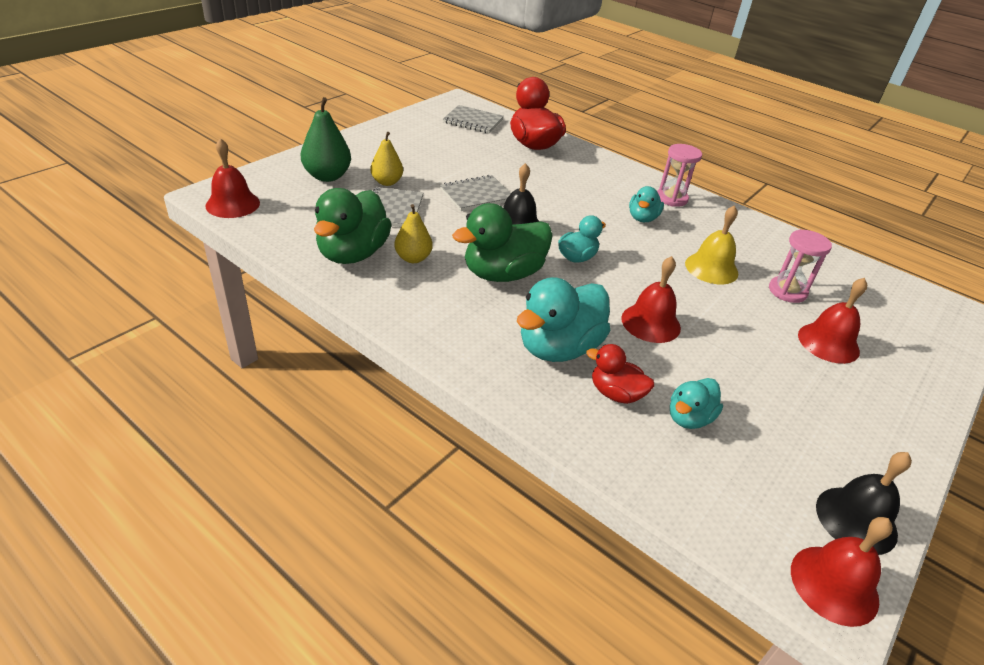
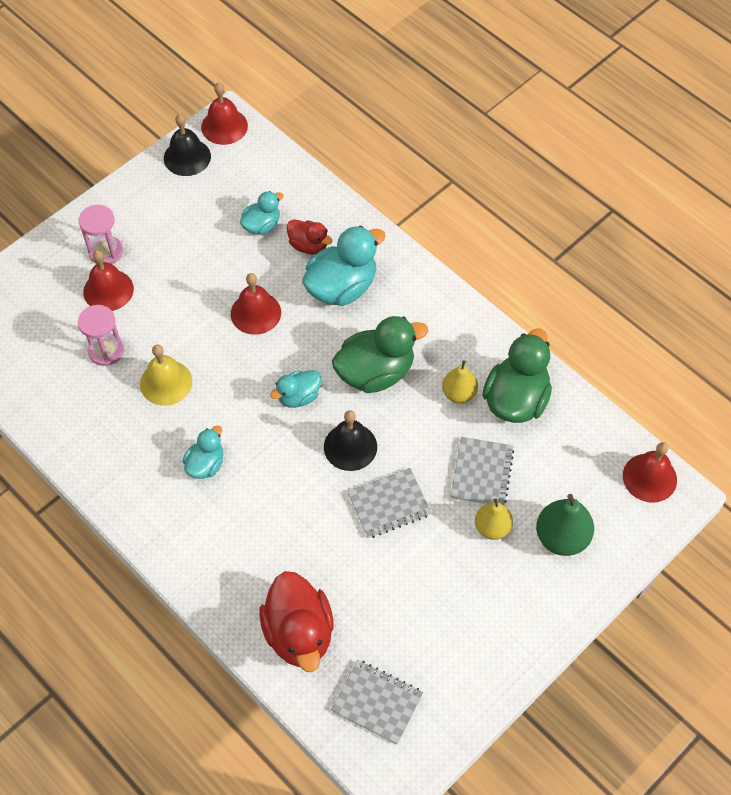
camera: 170 degrees left, 20 degrees up
(671, 198) = (154, 506): pink hourglass -> pink hourglass (105, 252)

